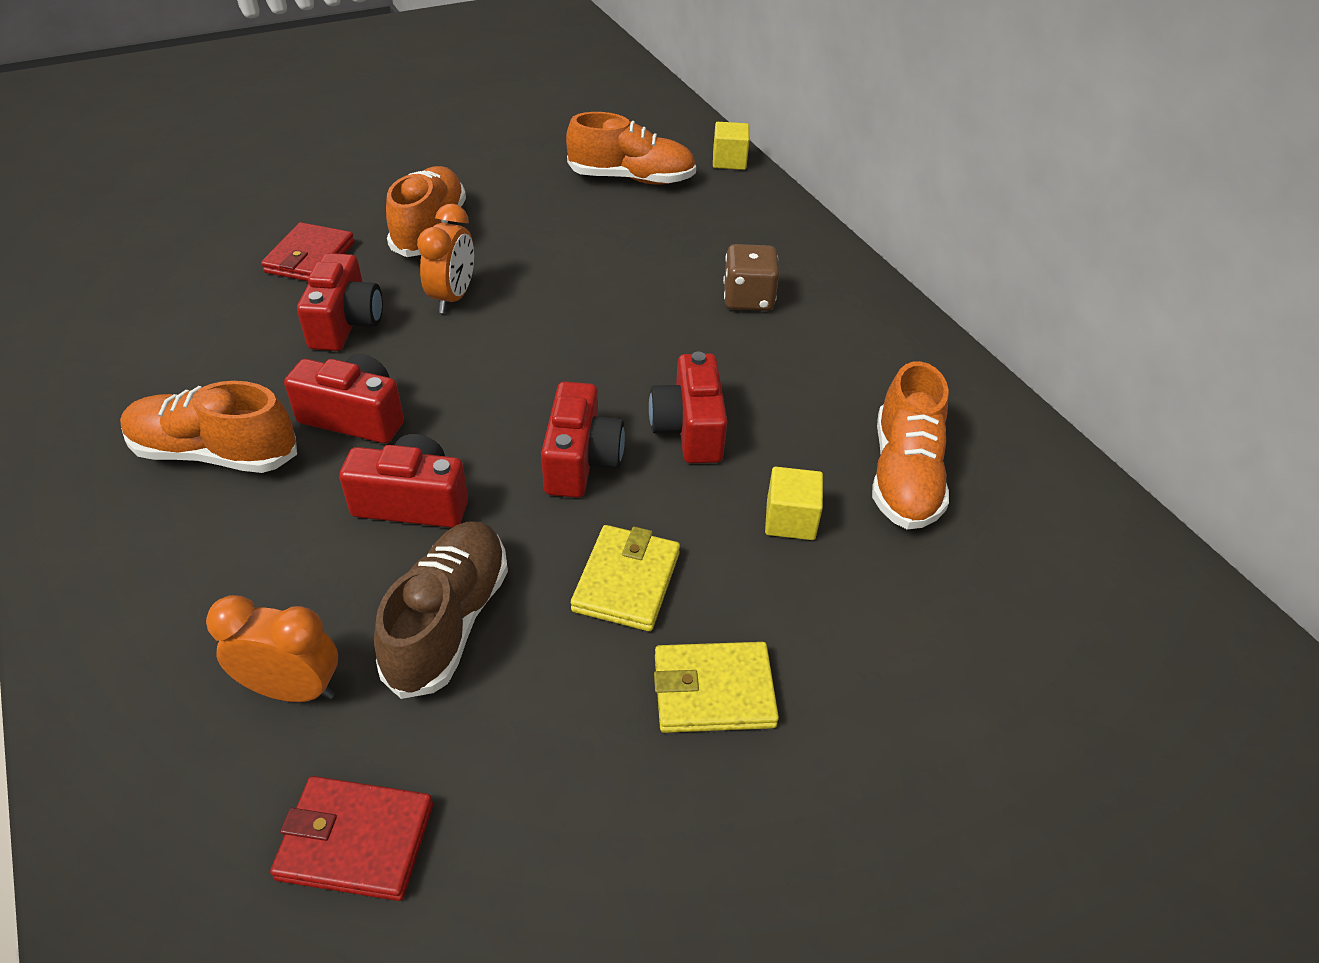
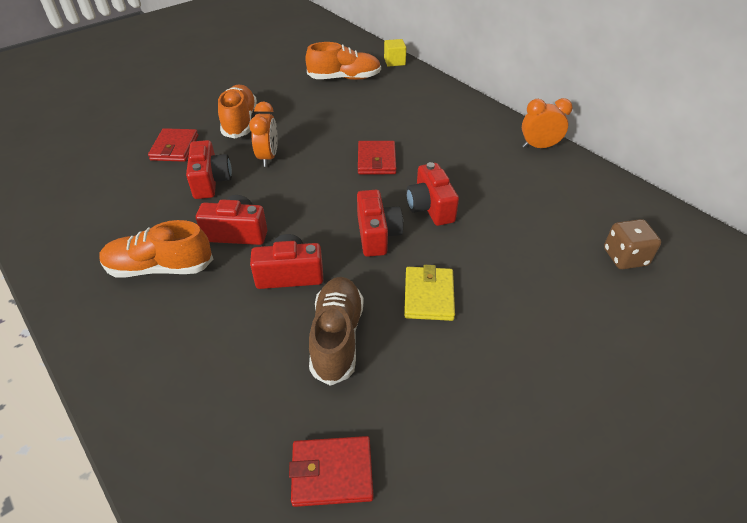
camera: 10 degrees left, 0 degrees up
(293, 689) = (260, 394): orange clock -> orange clock (539, 147)
(630, 332) = (376, 160): none -> red wallet
(713, 691) = (500, 346): yellow wallet -> none
(748, 299) = (434, 133): brown dice -> brown dice (625, 257)
(790, 520) = (504, 246): yellow cube -> none
(904, 475) = (554, 212): orange shoe -> none

